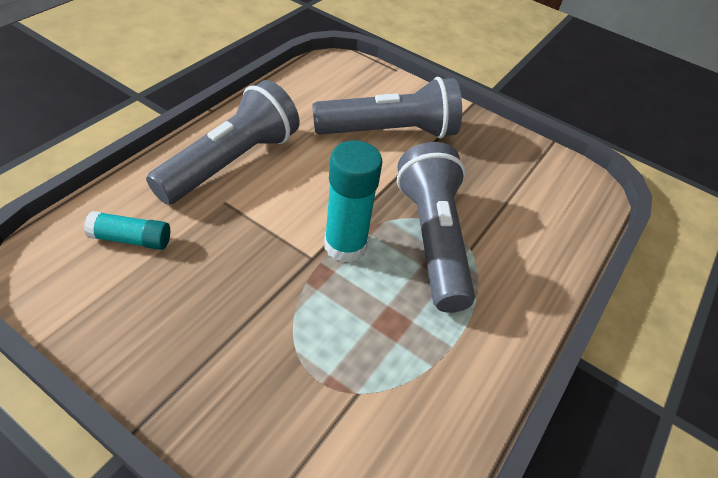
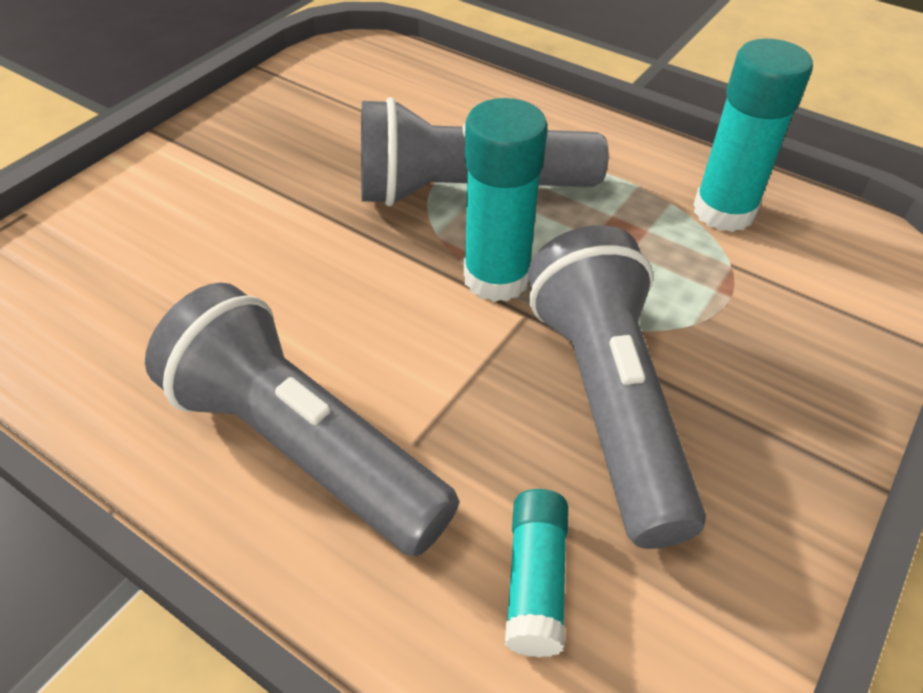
camera: 85 degrees left, 0 degrees up
(389, 132) = (222, 226): grey flashlight -> grey flashlight (608, 402)
(423, 404) = (724, 211): none -> turquoise glue stick

